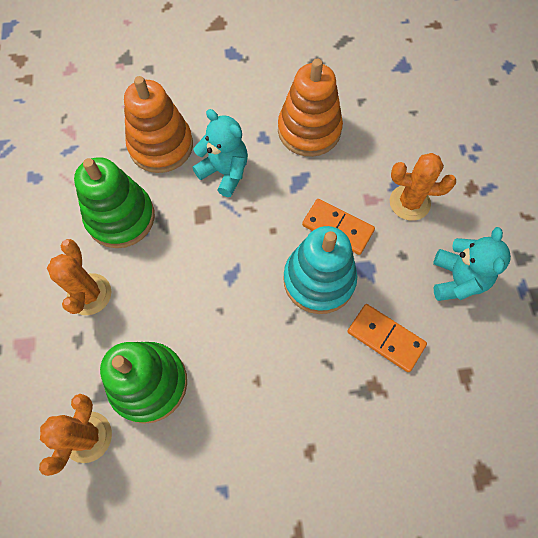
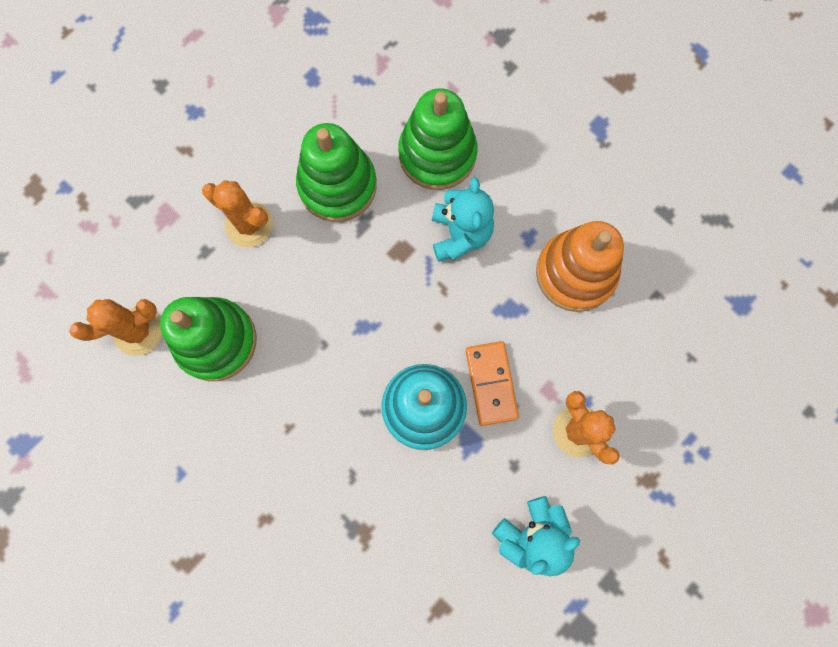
camera: 50 degrees right, 10 degrees up
(89, 294) = (249, 224): orange cactus -> orange cactus turned 75 degrees clockwise
(161, 146) = (437, 154): orange stacking toy -> green stacking toy
(385, 338) = (417, 510): orange domino -> none

